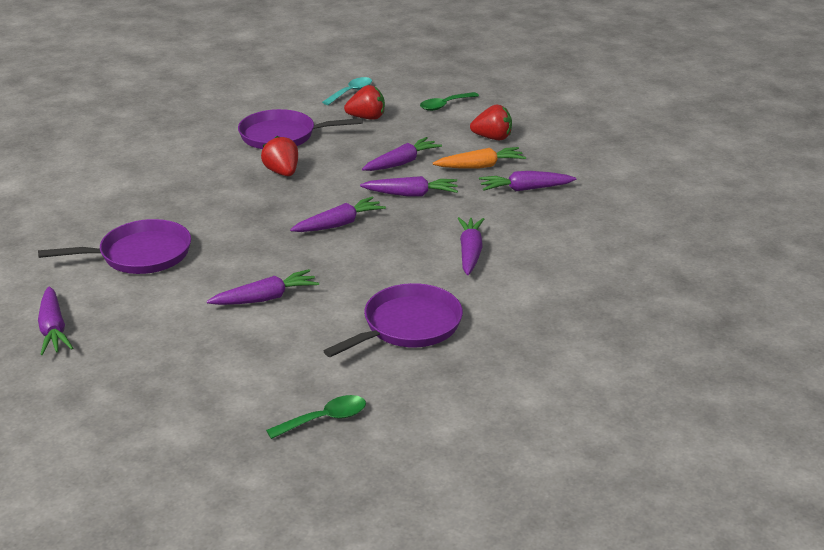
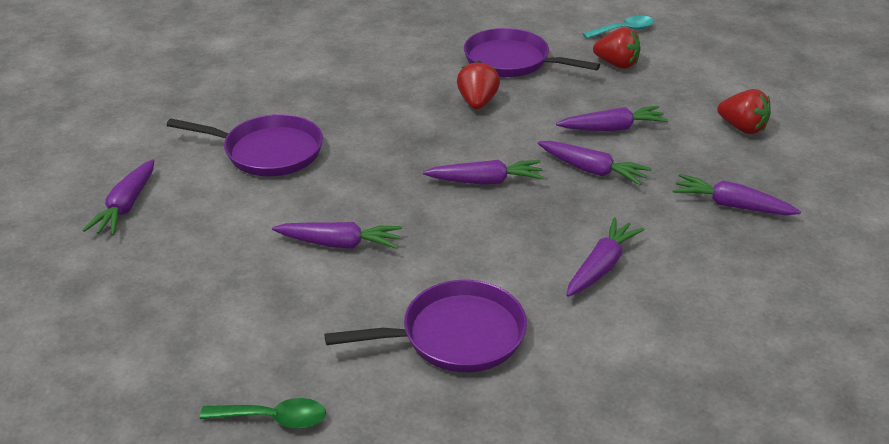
camera: 30 degrees right, 5 degrees up
(445, 105) = (716, 72): green spoon -> none
(480, 166) = (699, 159): orange carrot -> none

